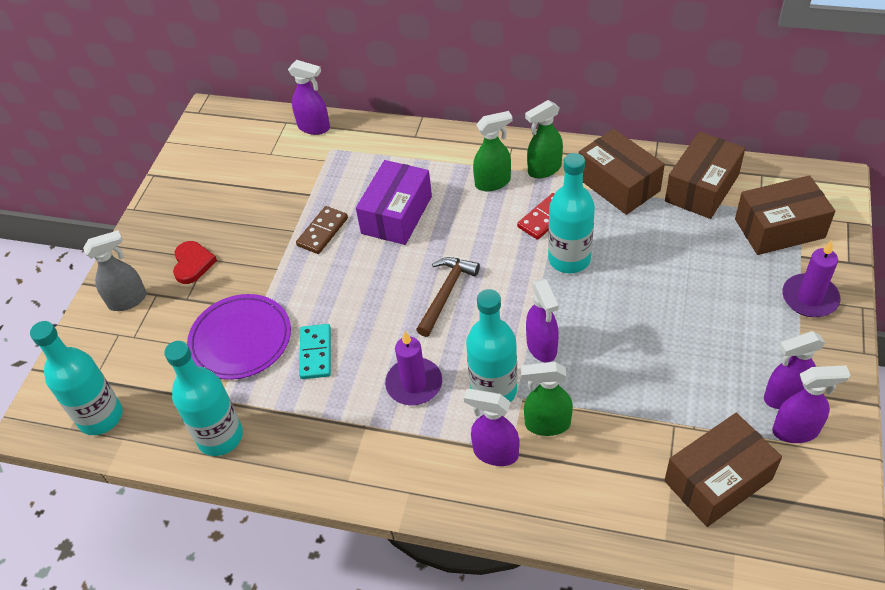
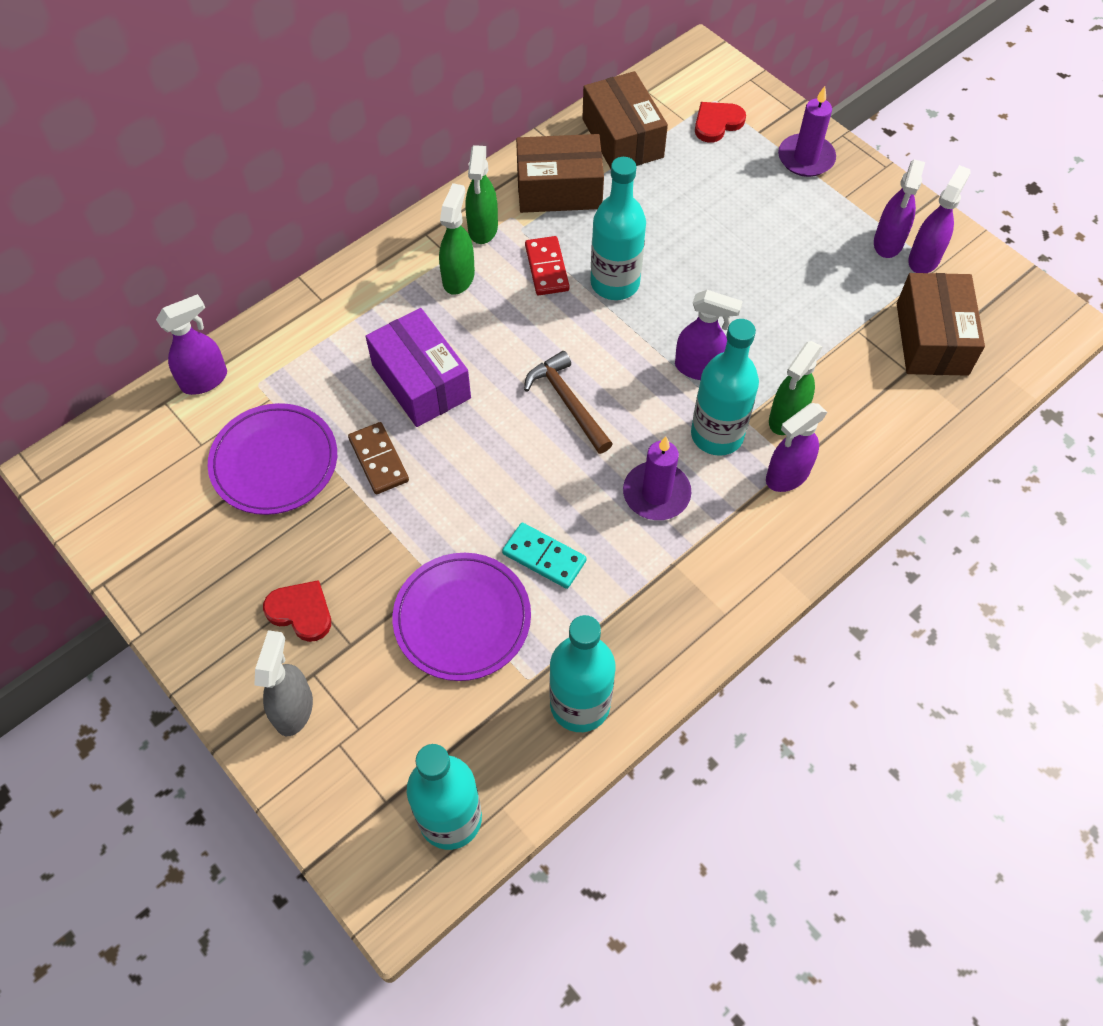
camera: 60 degrees left, 10 degrees up
(283, 189) = (274, 462): none -> purple plate
(779, 228) = (717, 123): brown box -> red heart

